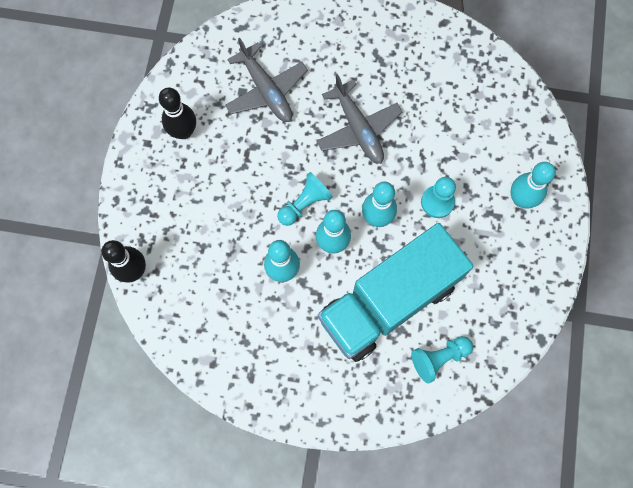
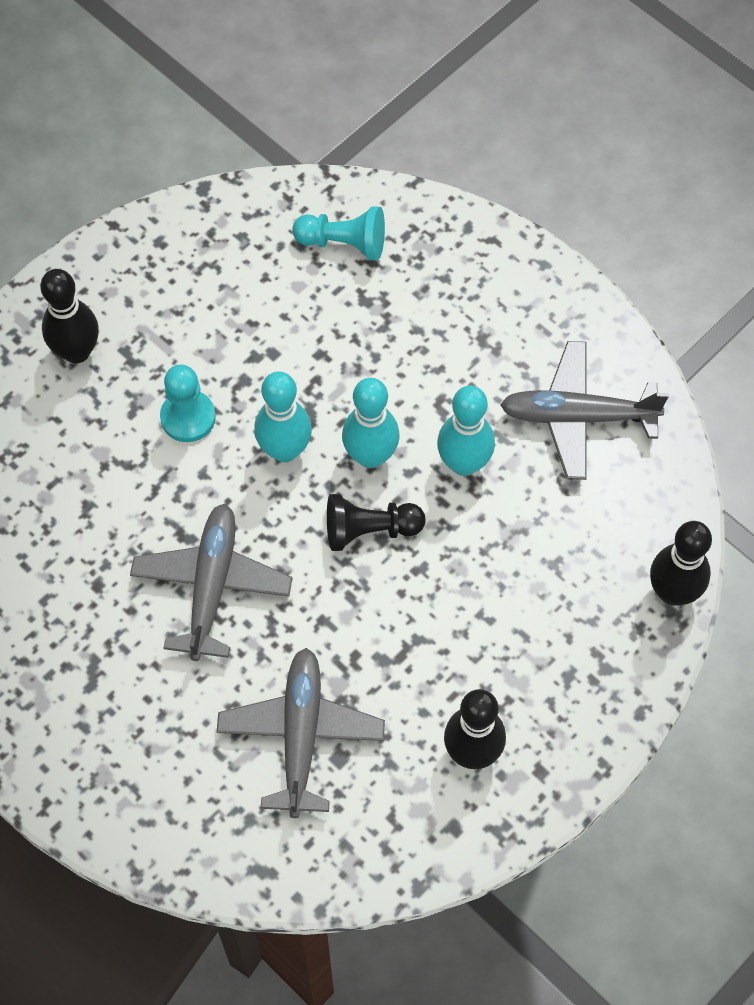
camera: 145 degrees left, 10 degrees down
(241, 337) = (577, 417): none -> grey plane
(304, 204) = (369, 530): turquoise pawn -> black pawn
(388, 301) = (353, 341): turquoise truck -> none
(521, 199) = (76, 351): turquoise bowling pin -> black bowling pin

